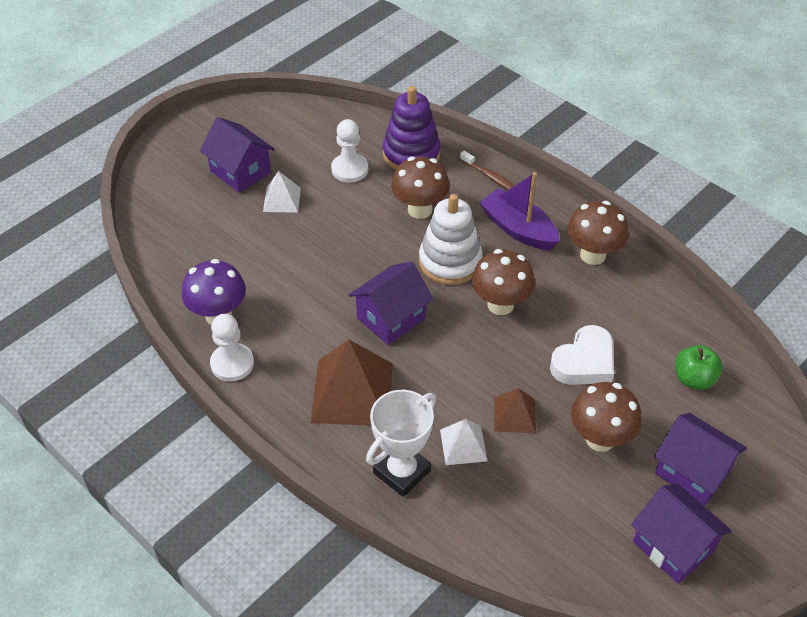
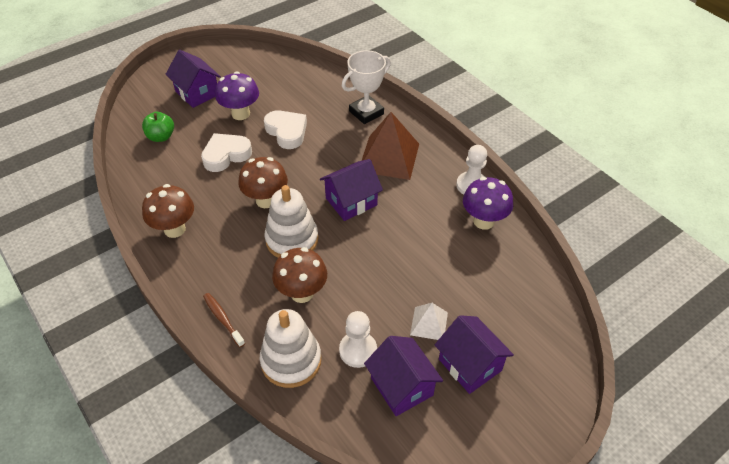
camera: 170 degrees left, 0 degrees up
(411, 154) = (291, 360): purple stacking toy -> white stacking toy
(463, 445) = (325, 121): white pyramid -> none
(514, 415) = (287, 132): brown pyramid -> white heart
(518, 229) = (223, 261): purple boat -> none
(600, 439) = (240, 114): brown mushroom -> purple mushroom
(673, 546) = (230, 66): purple house -> purple house (402, 386)

